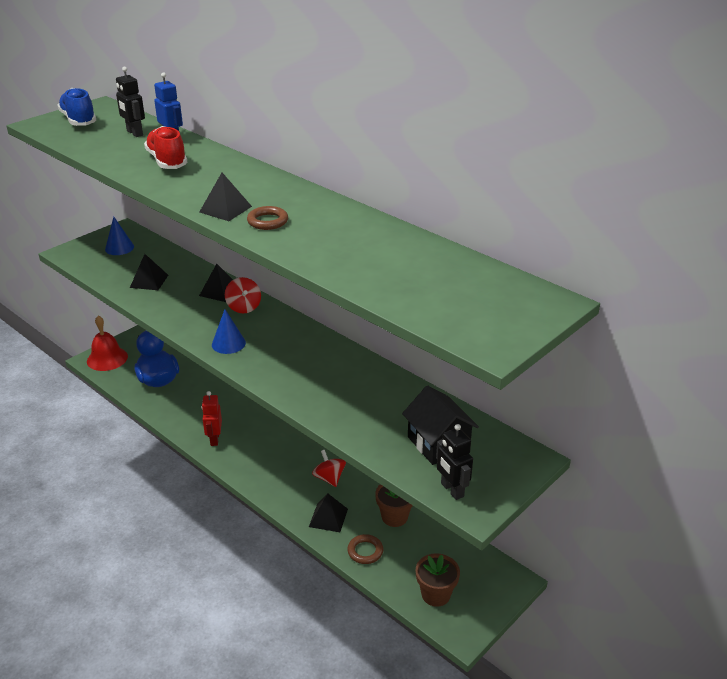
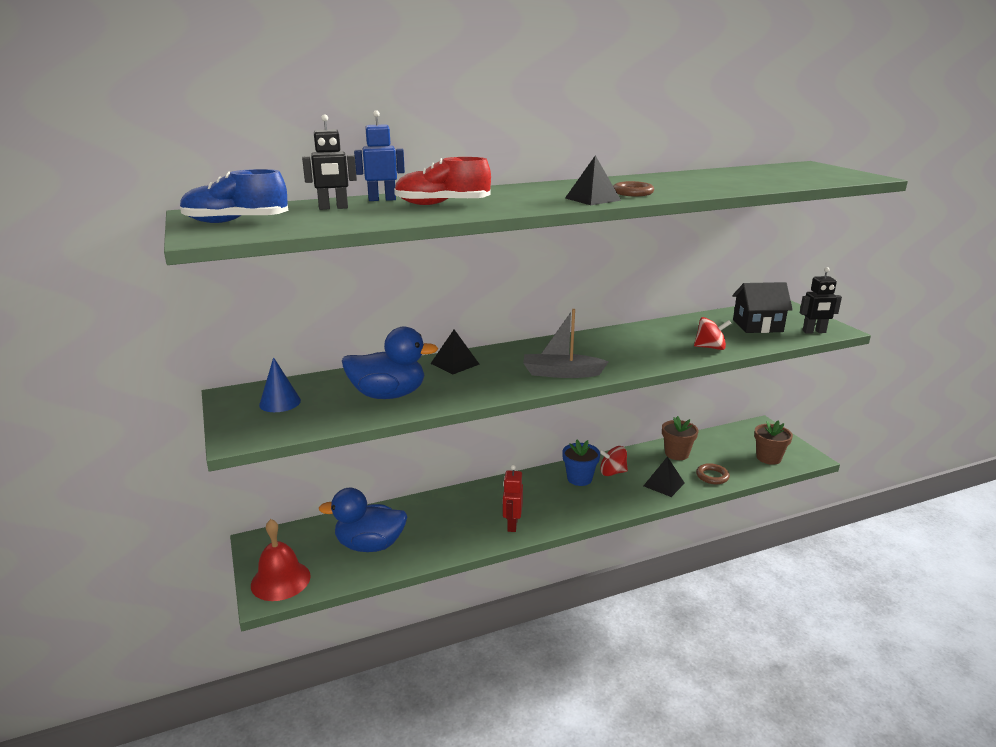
camera: 65 degrees left, 10 degrees down
(149, 281) = (388, 395): black pyramid -> blue duck
(214, 439) = (512, 525): red robot -> red robot turned 75 degrees clockwise
(228, 343) = (561, 373): blue cone -> grey boat
(244, 307) = (499, 358): red spinning top -> red spinning top (710, 347)
(305, 459) = (579, 479): none -> blue flower pot

